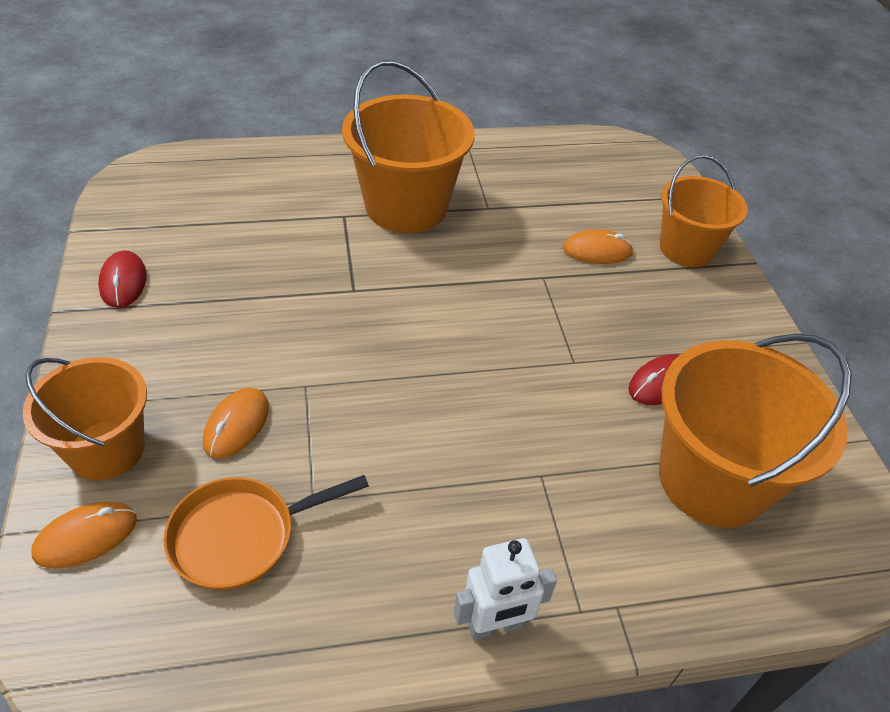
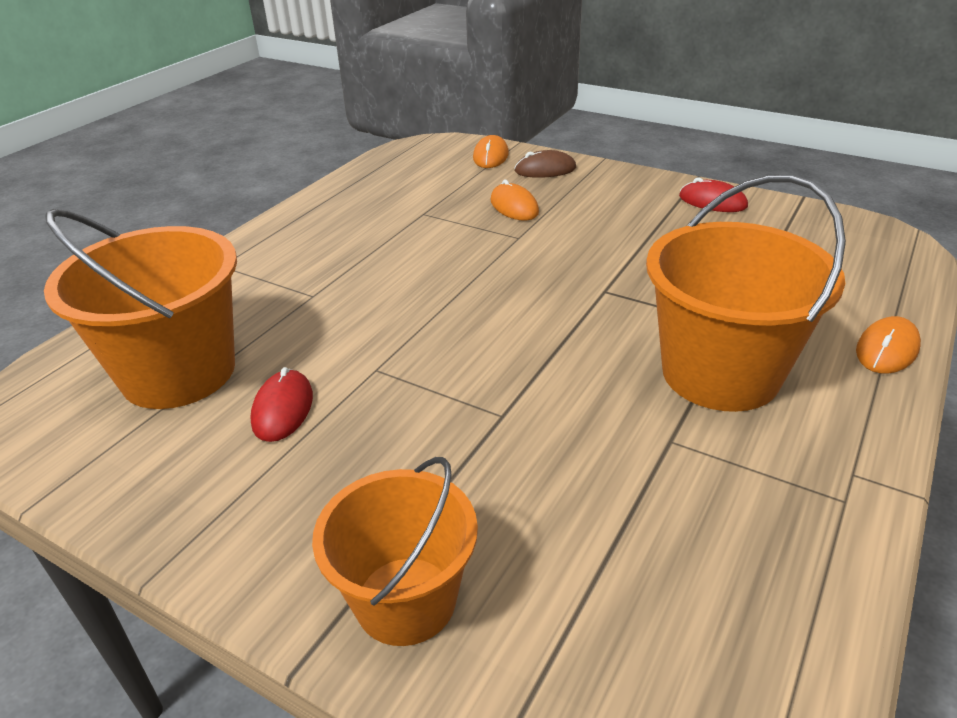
camera: 135 degrees right, 10 degrees down
(107, 449) = (545, 169): orange bucket -> brown mouse
(241, 536) = (432, 189): orange pan -> none
(495, 625) = (264, 237): white robot -> none
(597, 251) = (498, 492): orange mouse -> orange mouse (887, 349)

